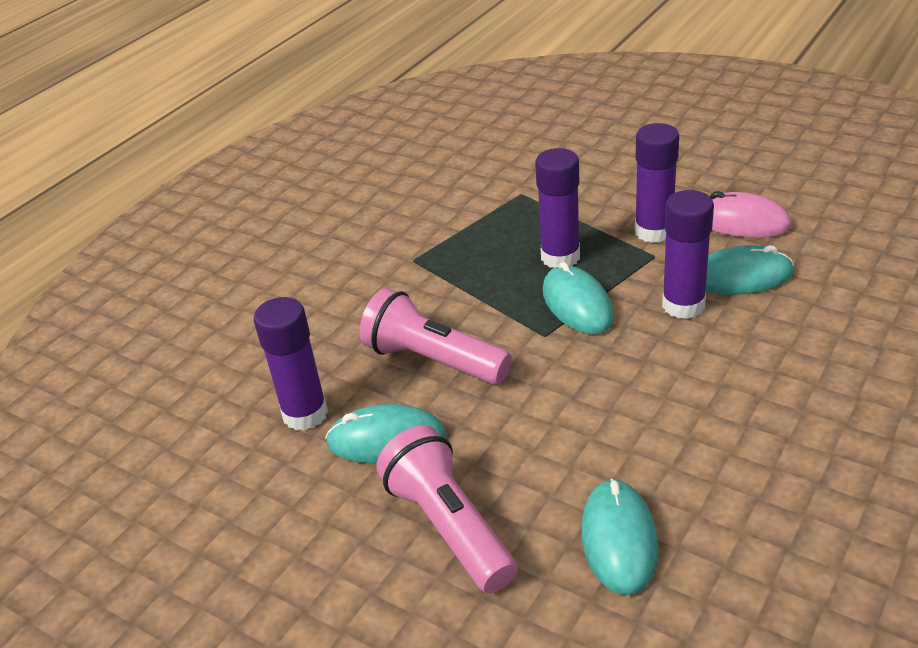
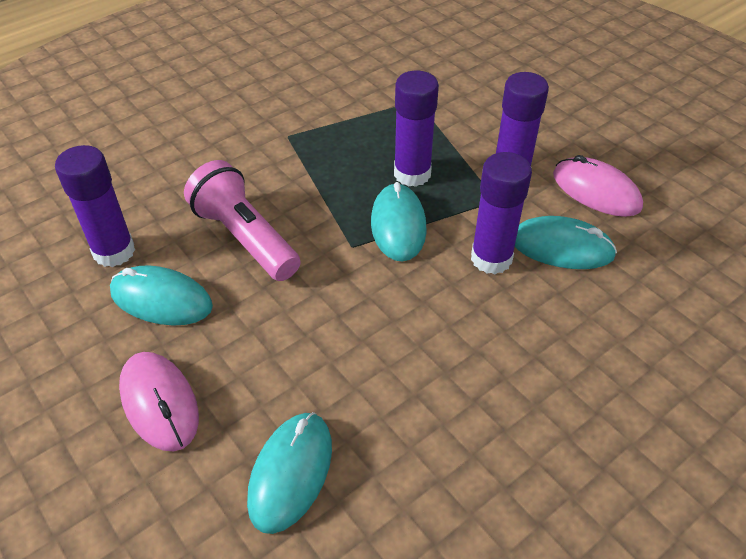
camera: 15 degrees right, 10 degrees up
(449, 527) = (159, 403): pink flashlight -> pink mouse

